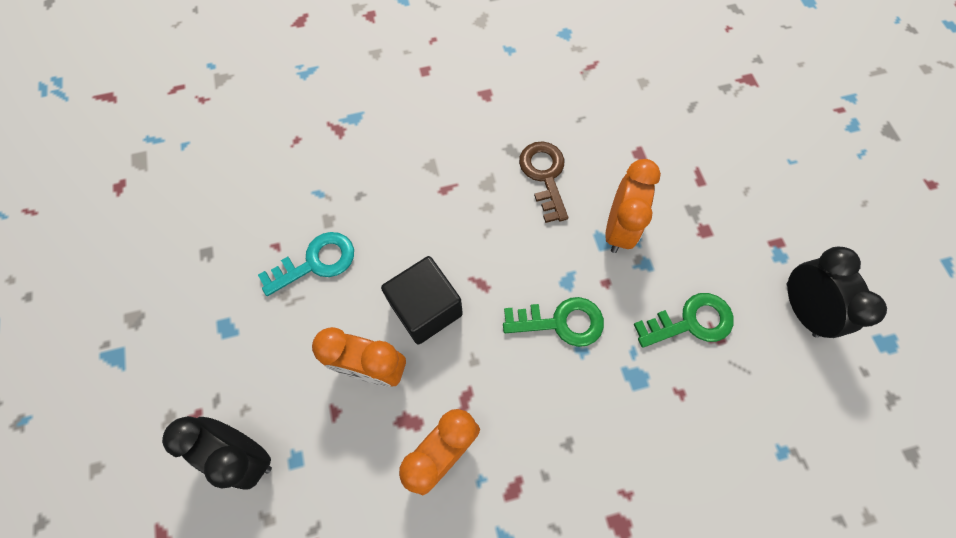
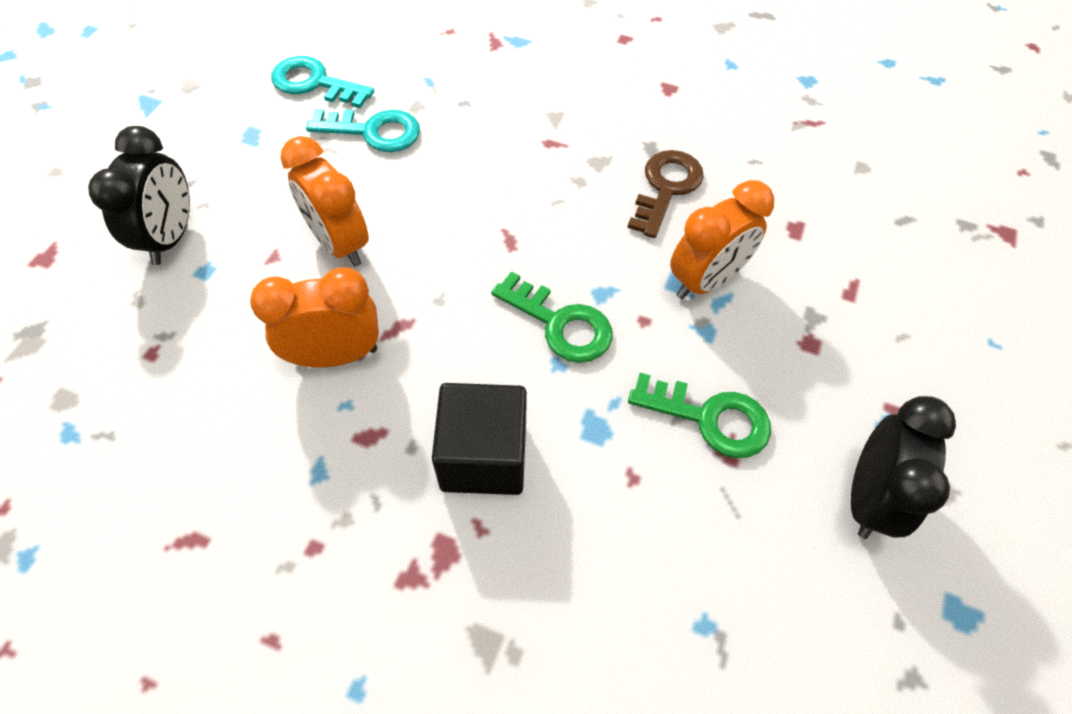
camera: 35 degrees right, 10 degrees down
(234, 251) = (315, 83): none -> turquoise key
(245, 453) = (171, 237): black clock -> black clock turned 150 degrees counterclockwise
(426, 309) = (436, 228): black cube -> black cube (483, 456)

